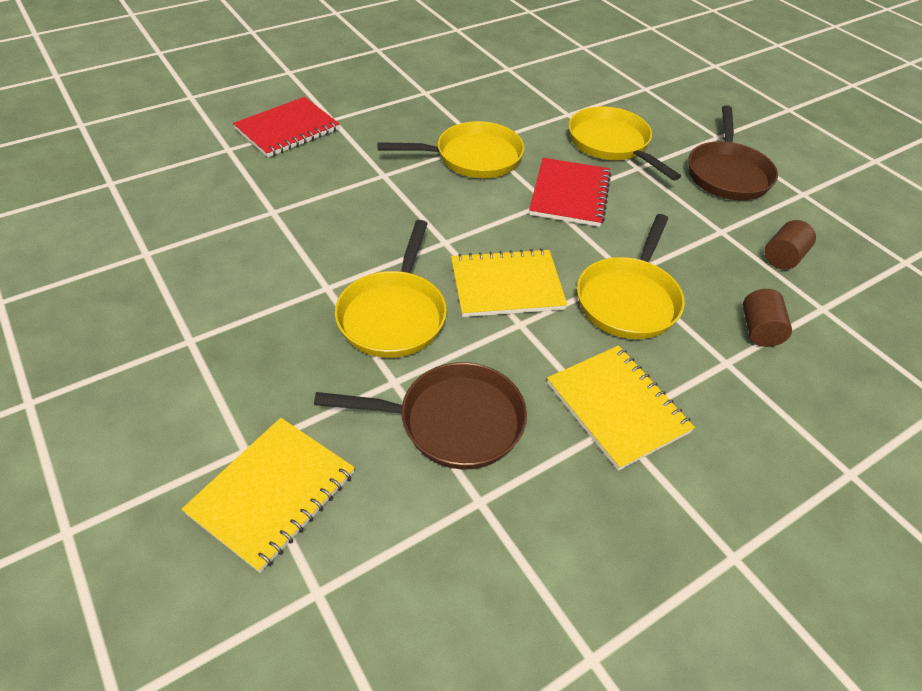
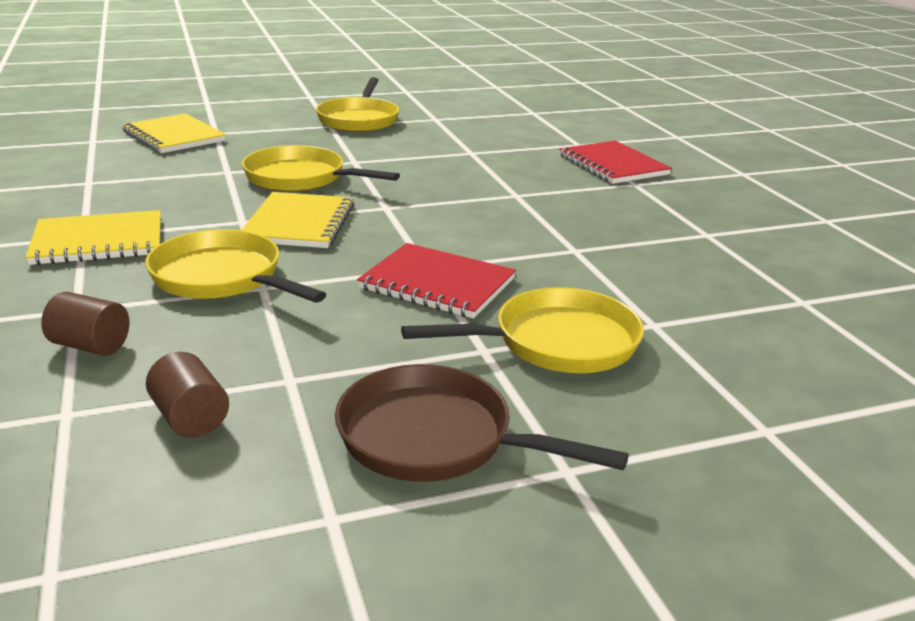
camera: 105 degrees right, 20 degrees down
(453, 422) = (166, 183): brown pan -> none
(473, 157) = (540, 240): yellow pan -> yellow pan (359, 120)

